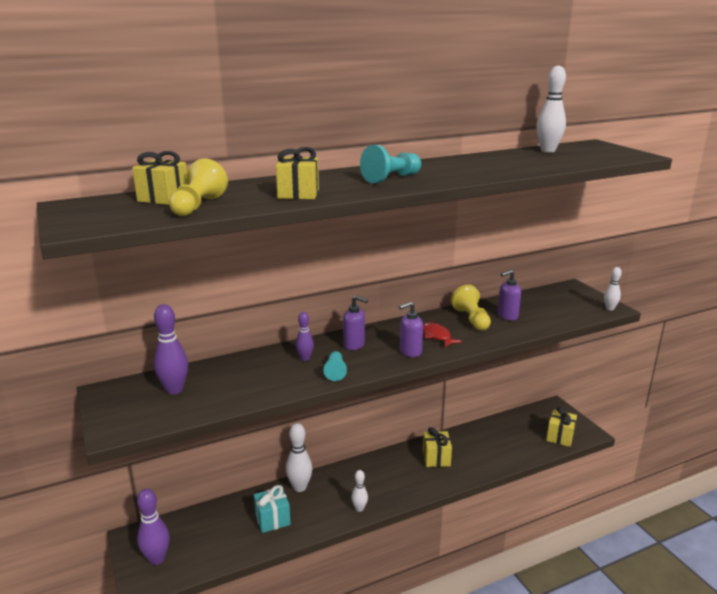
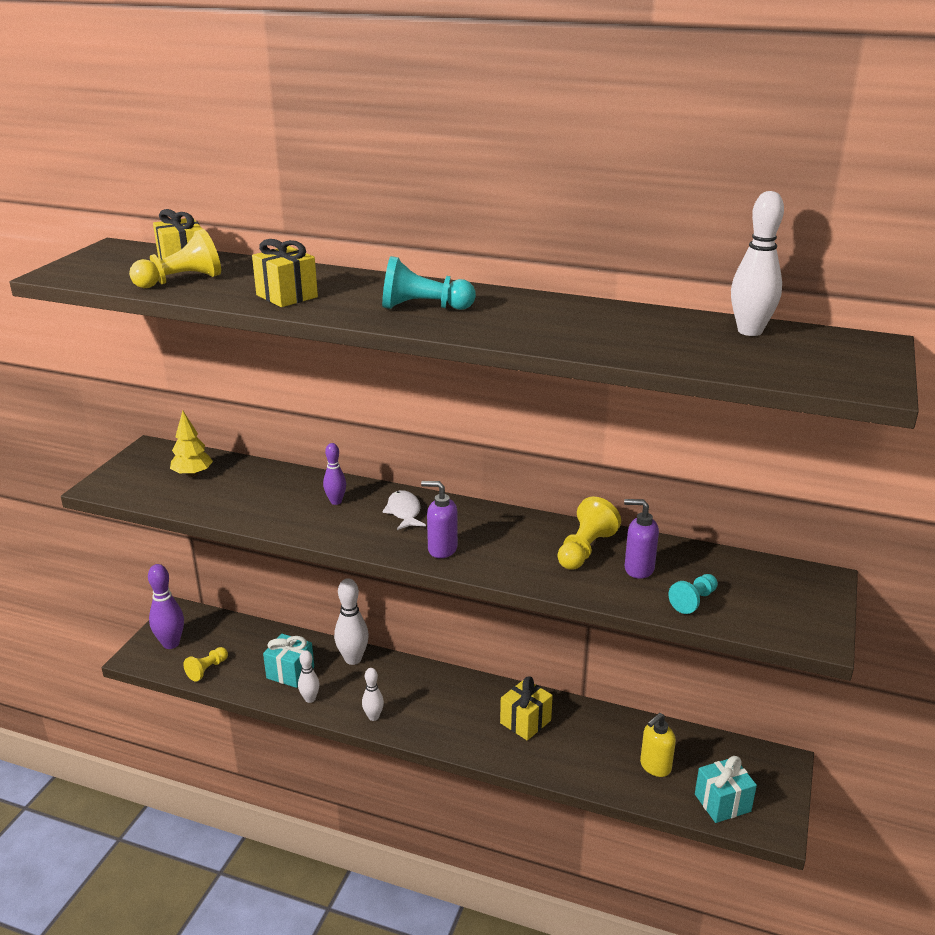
camera: 45 degrees right, 5 degrees up
(174, 390) = (193, 474): purple bowling pin -> yellow tree
(212, 556) = (207, 670): none -> yellow pawn
(335, 372) = (335, 529): turquoise pawn -> turquoise pawn (693, 601)
(354, 345) = (404, 512): purple soap dispenser -> white fish
(437, 336) = (504, 548): red fish -> none
(516, 440) = (655, 766): none -> yellow soap dispenser
(560, 437) = (722, 803): yellow gift -> turquoise gift
(610, 308) = (811, 636): white bowling pin -> white bowling pin (310, 699)

